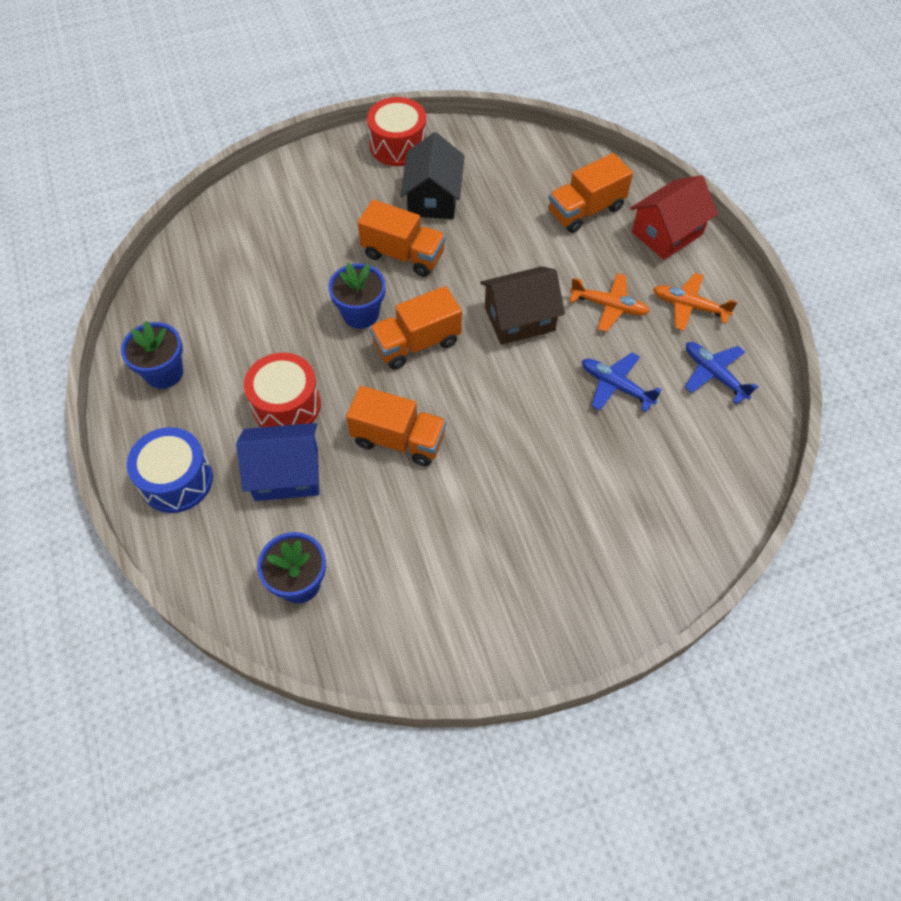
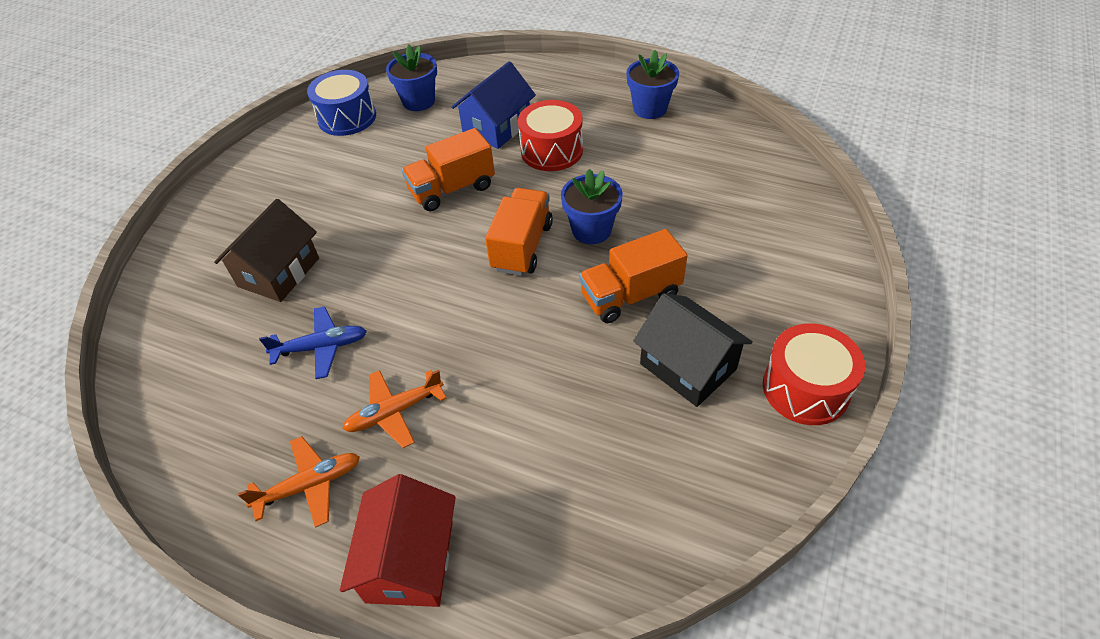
camera: 135 degrees right, 10 degrees down
(176, 480) = (552, 84): blue drum -> blue drum (347, 117)
(519, 318) = (465, 330): brown house -> brown house (279, 272)
(586, 210) = (530, 501): orange truck -> none
(714, 374) = (231, 433): blue plane -> none

